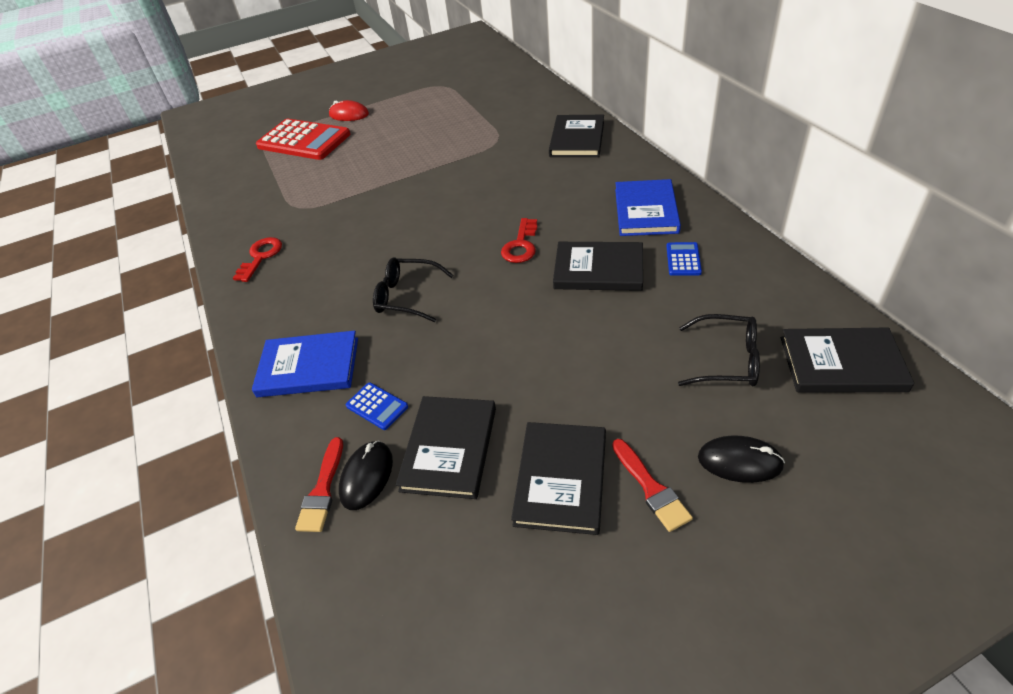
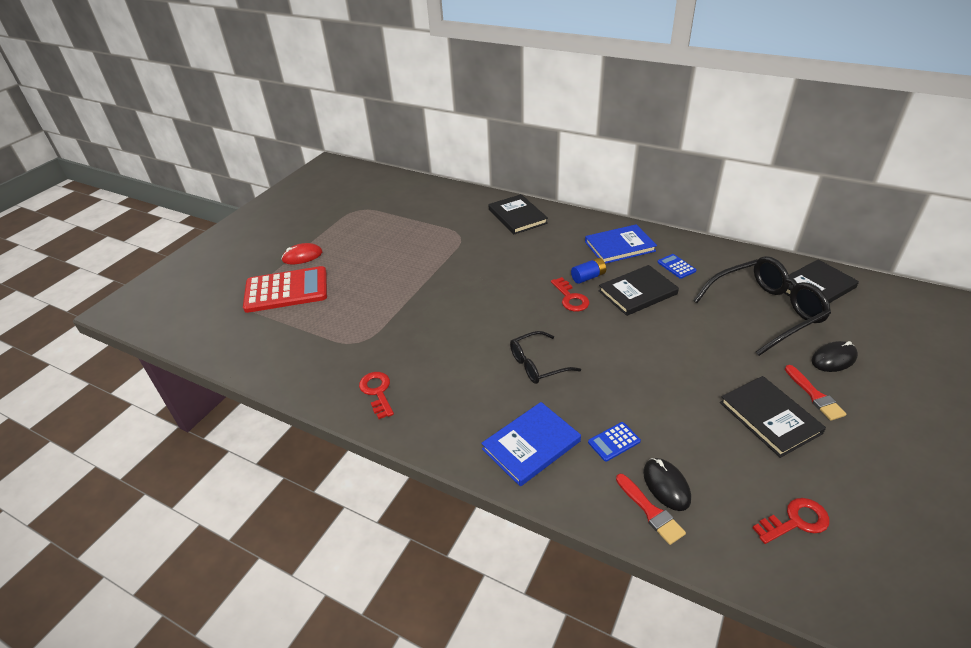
camera: 40 degrees left, 5 degrees down
(377, 406) = (614, 442): blue calculator -> blue calculator turned 150 degrees clockwise
(438, 599) = (795, 521): none -> red key
(449, 448) = (691, 439): black book -> none
(567, 231) = (588, 277): none -> blue battery
(646, 211) = (619, 246): blue book -> blue book turned 75 degrees counterclockwise
(651, 488) = (815, 395): red brush -> red brush turned 45 degrees clockwise
(727, 360) = (766, 311): black glasses -> black glasses, size x1.74

